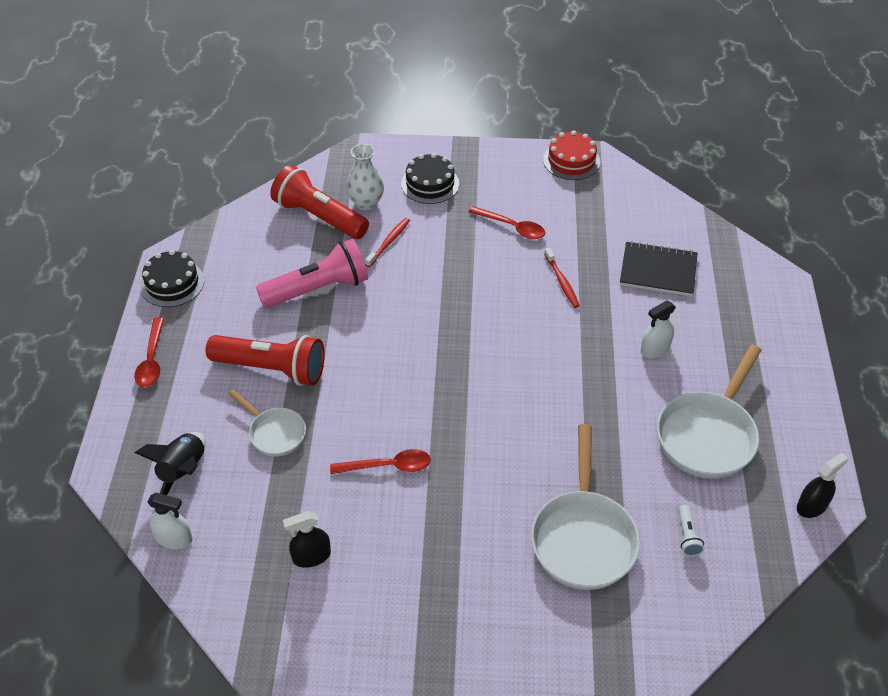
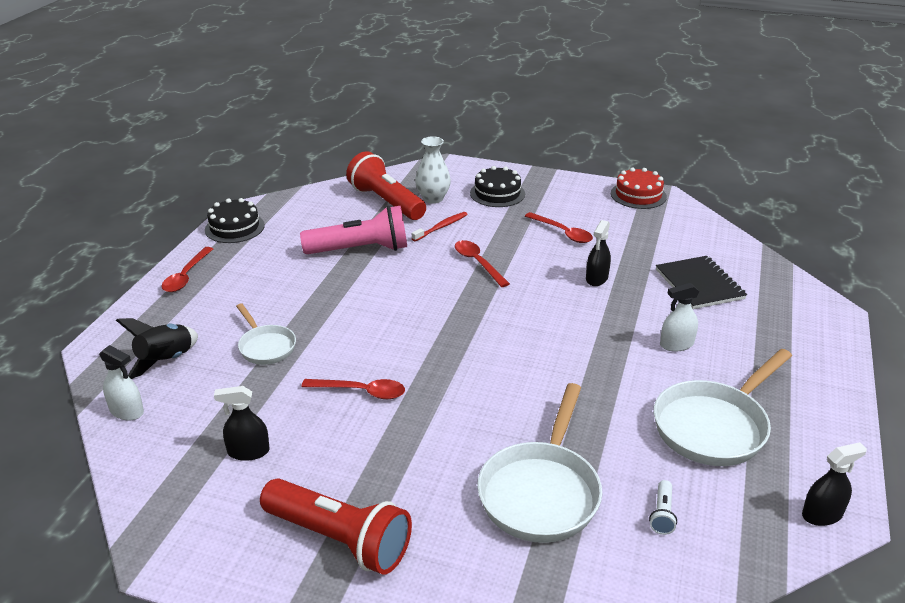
camera: 15 degrees right, 15 degrees down
(272, 369) = (289, 299): red flashlight -> red flashlight (339, 539)
(442, 284) = (478, 263): none -> red spoon
(562, 282) = (596, 278): red toothbrush -> black spray bottle
(658, 270) = (699, 284): black notebook -> black notebook turned 45 degrees clockwise

